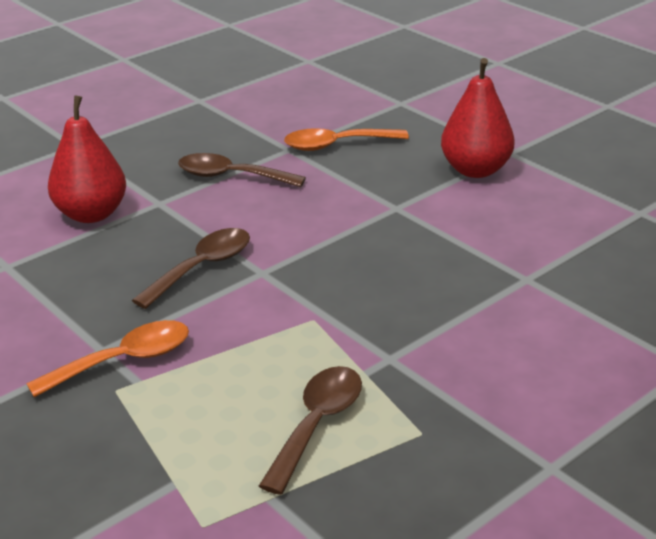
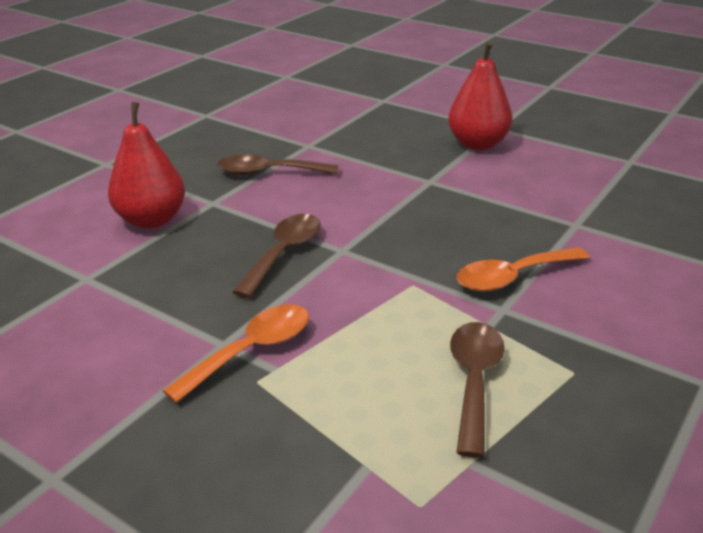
camera: 15 degrees left, 0 degrees up
(336, 145) = (348, 137): orange spoon -> orange spoon (512, 277)

